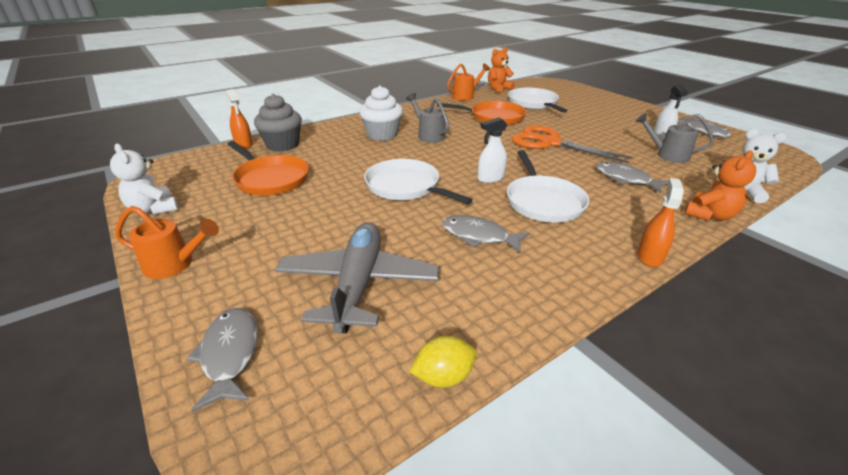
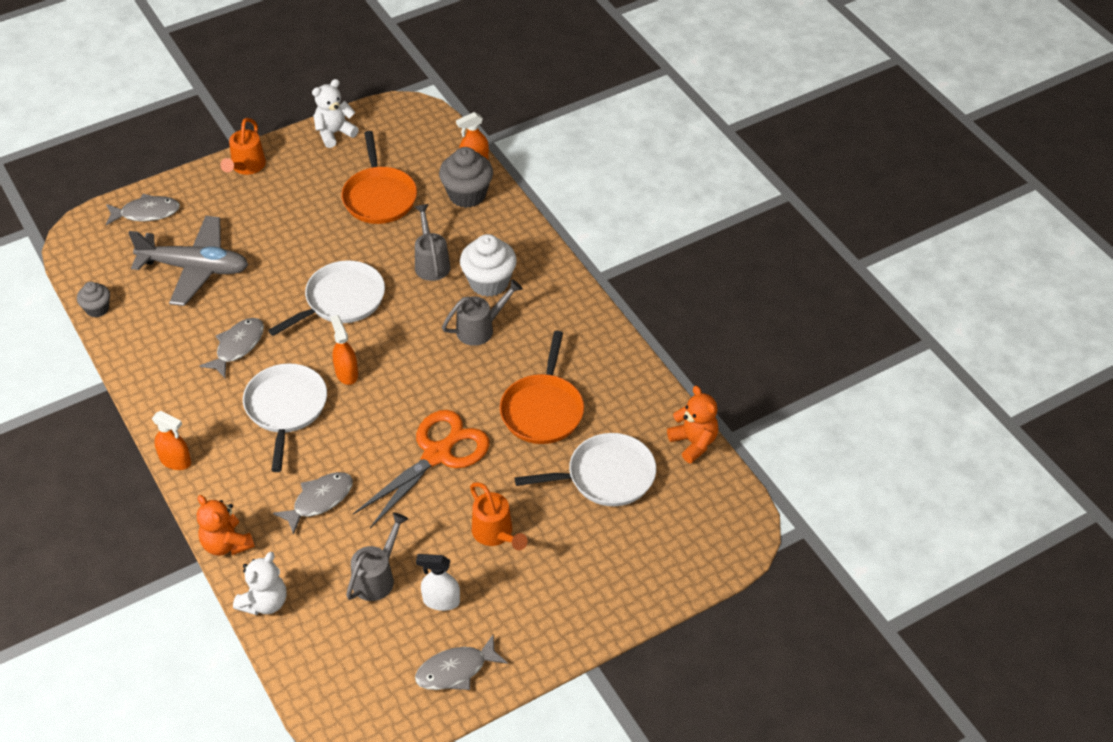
camera: 95 degrees right, 15 degrees up
(270, 179) = (379, 197): orange pan -> orange pan turned 60 degrees counterclockwise
(360, 154) = (431, 263): none -> grey watering can
(443, 376) = (97, 309): yellow lemon -> grey cupcake
(465, 96) = (650, 389): orange watering can -> orange watering can (495, 534)
(490, 178) = (346, 373): white spray bottle -> orange spray bottle
(543, 202) = (286, 408): white pan -> white pan turned 90 degrees clockwise

